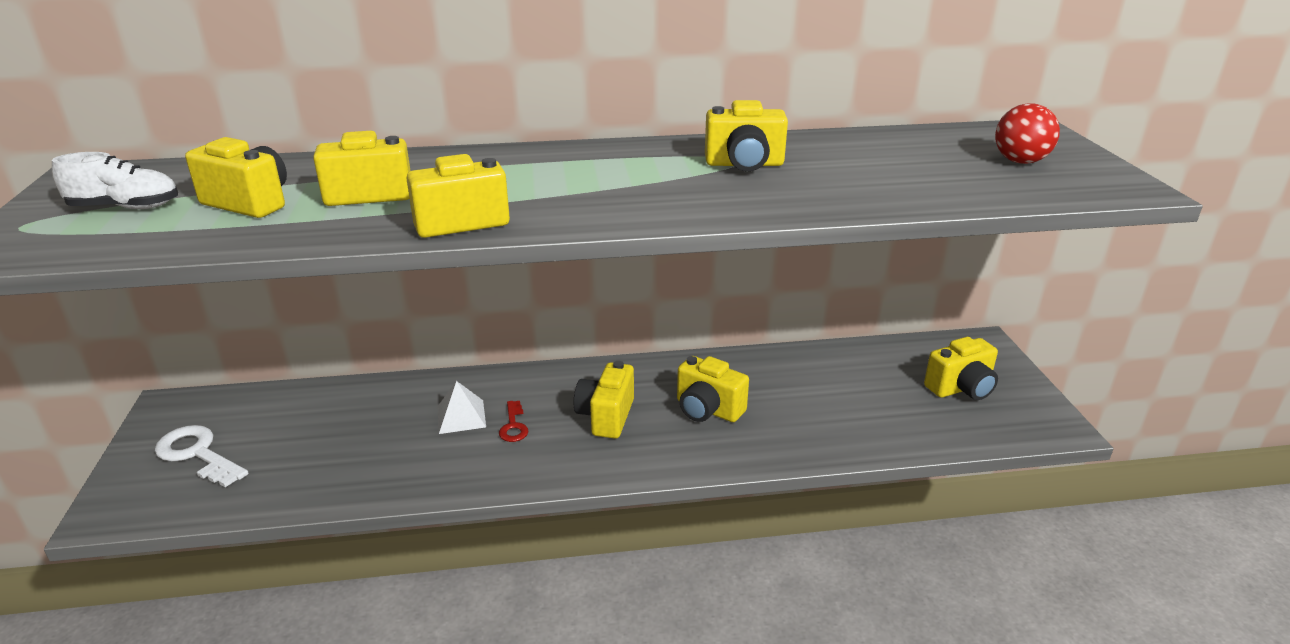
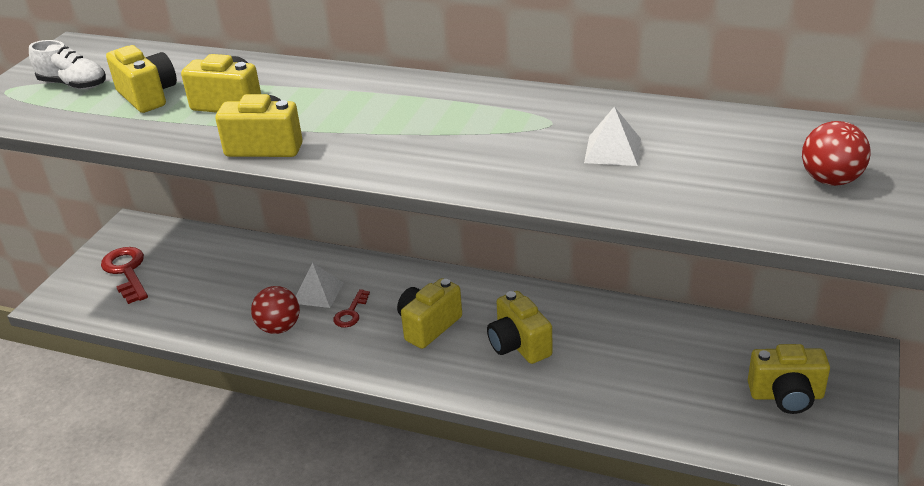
camera: 30 degrees right, 5 degrees up
(197, 454) = (126, 272): white key -> red key
(442, 461) = (279, 327): none -> red ball
(744, 164) = (548, 129): yellow camera -> none
(822, 170) = (613, 150): none -> white pyramid

